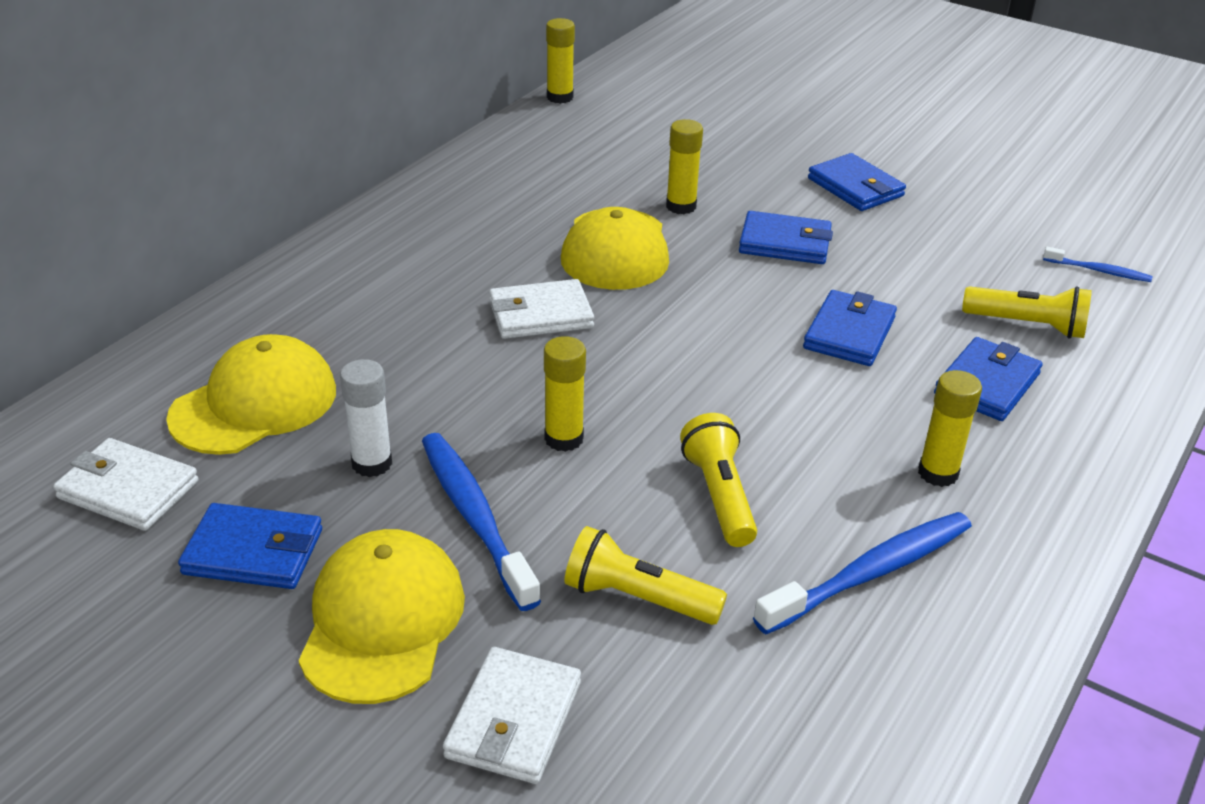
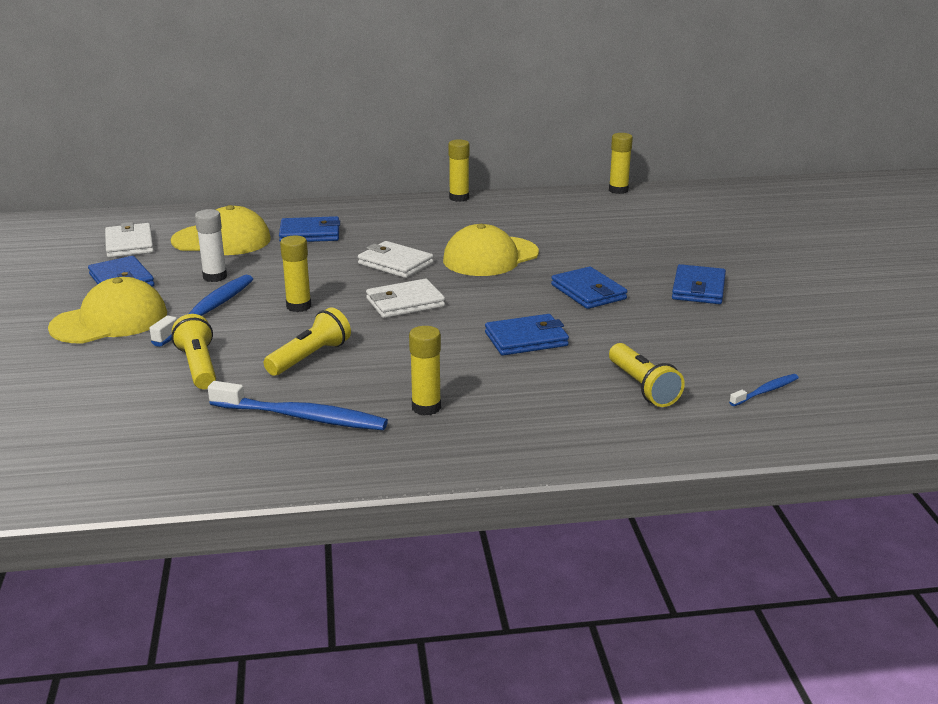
camera: 50 degrees right, 10 degrees down
(514, 720) = (78, 370): white wallet -> white wallet (405, 303)
(681, 206) = (569, 255): yellow glue stick -> yellow glue stick (459, 198)
(987, 384) = (547, 394): blue wallet -> blue wallet (310, 234)
(1099, 271) = (765, 391): blue toothbrush -> blue toothbrush turned 105 degrees counterclockwise

